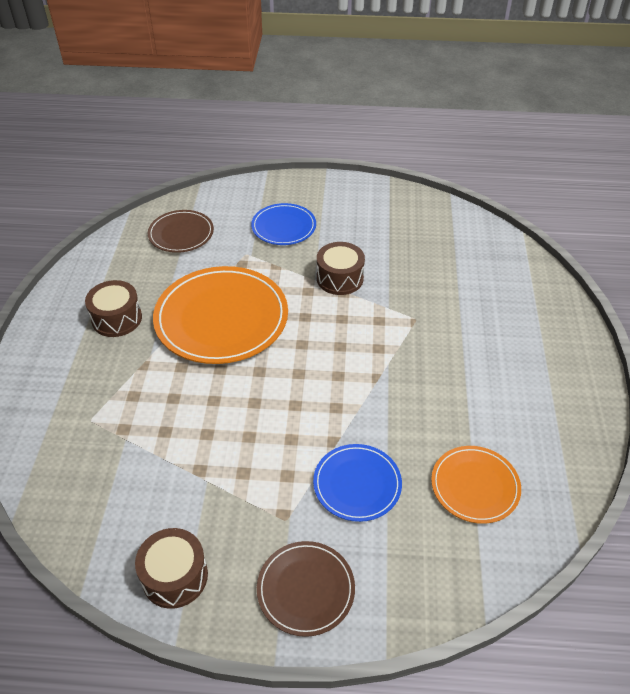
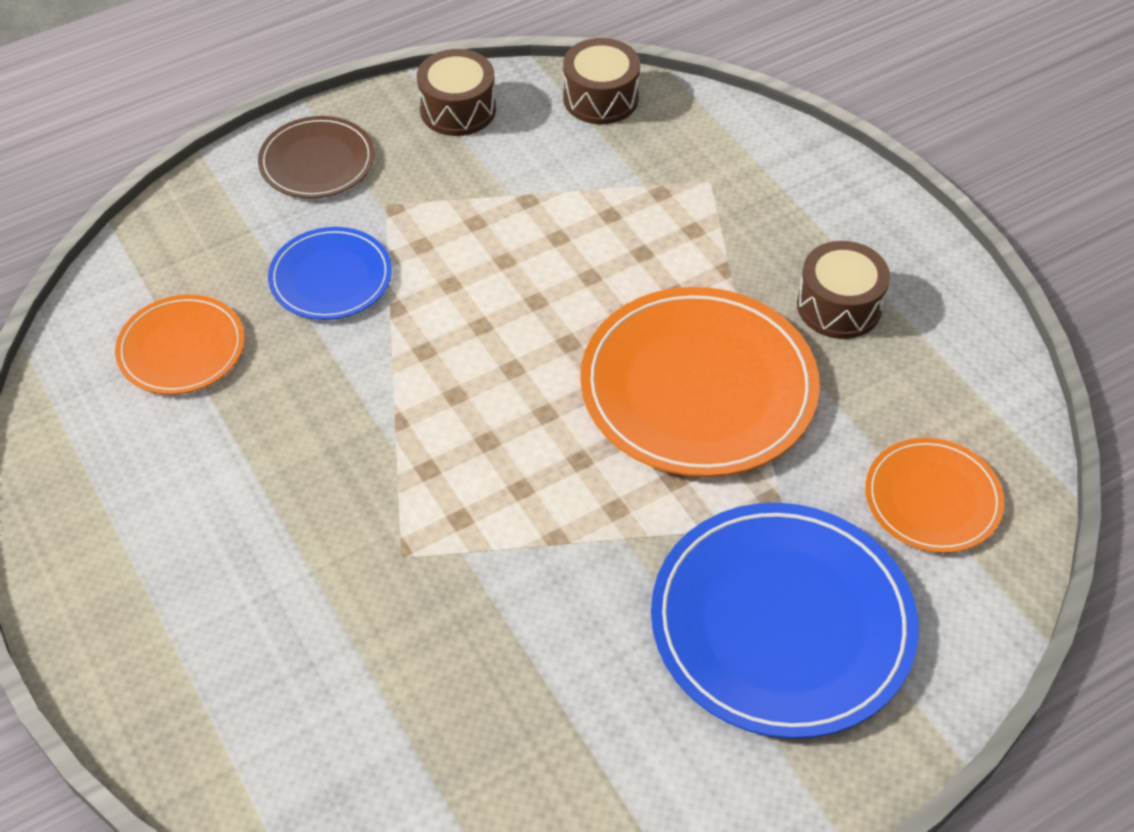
camera: 145 degrees right, 5 degrees up
(181, 234) = (932, 499): brown plate -> orange plate
(283, 227) = (782, 623): blue plate -> blue plate, size x1.82
(340, 278) = (585, 565): brown drum -> brown drum (600, 98)

